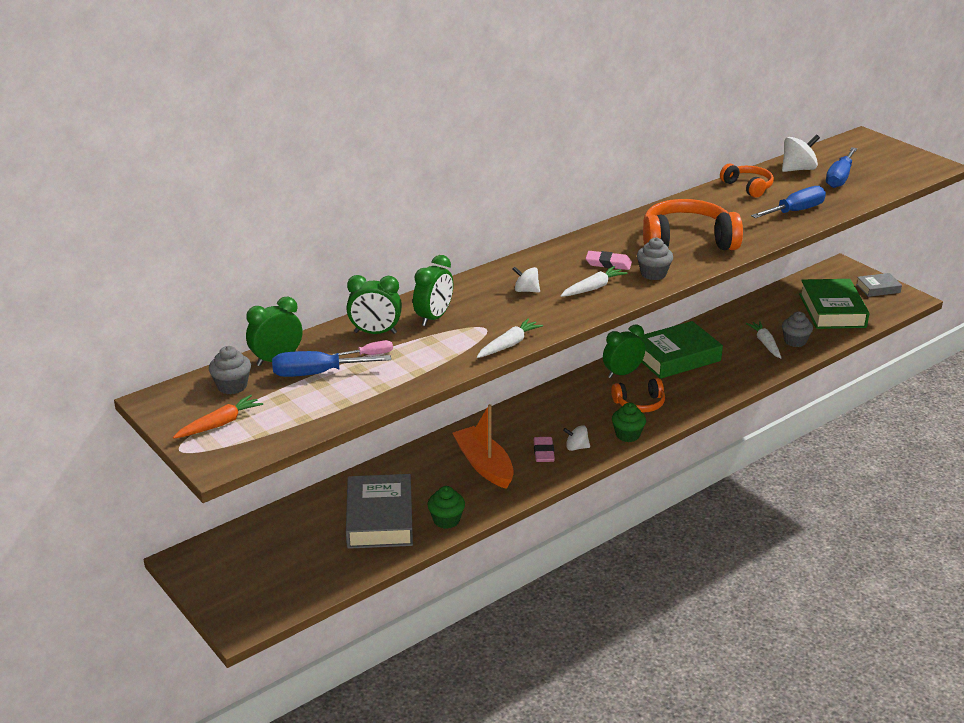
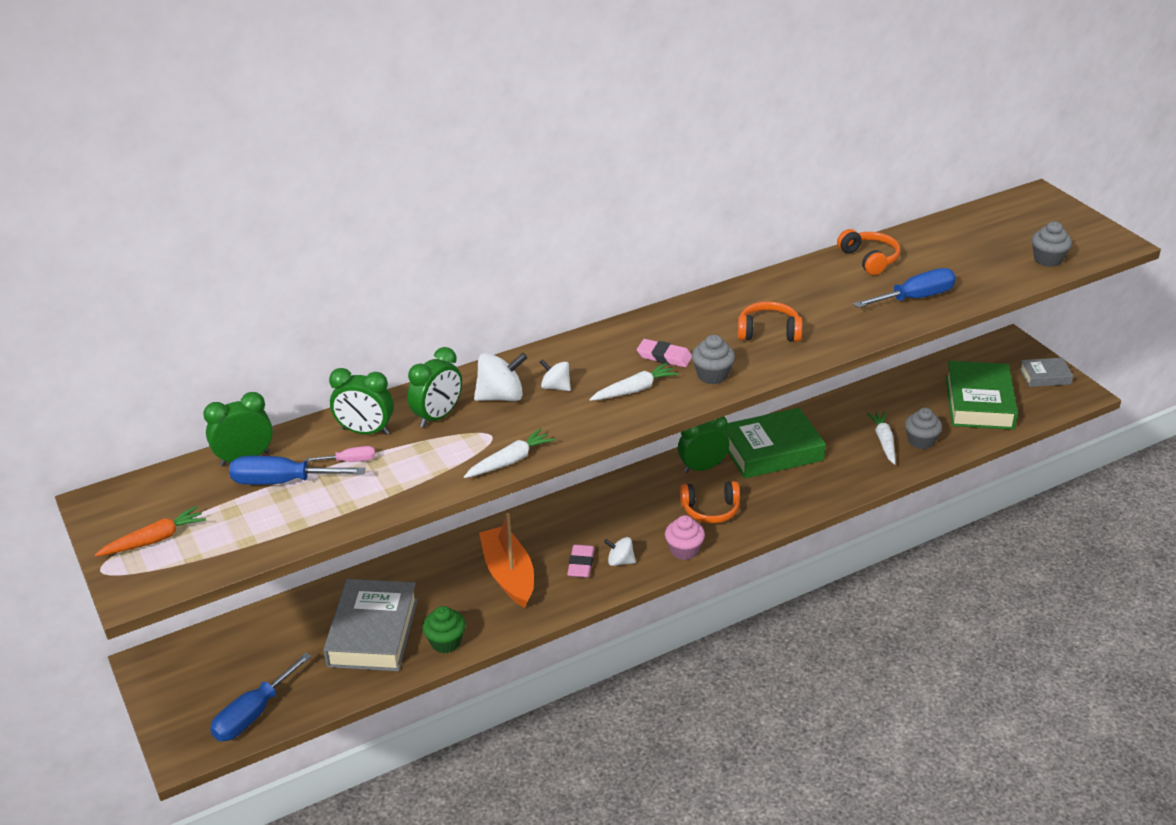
camera: 10 degrees right, 5 degrees up
(232, 386) = (185, 490): grey cupcake -> grey cupcake (1047, 259)
(627, 435) = (684, 550): green cupcake -> pink cupcake
(687, 241) = (768, 332): orange headphones -> orange headphones, size x0.56
(798, 169) = (939, 237): white spinning top -> white spinning top (501, 396)
(839, 178) = (987, 253): blue screwdriver -> blue screwdriver (253, 714)

